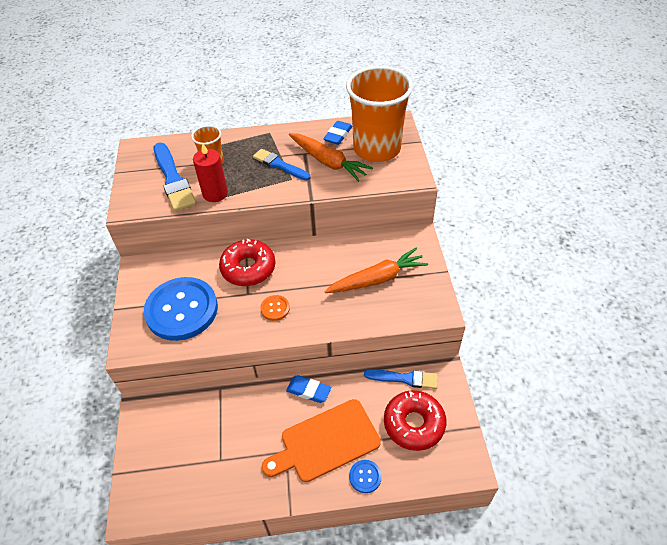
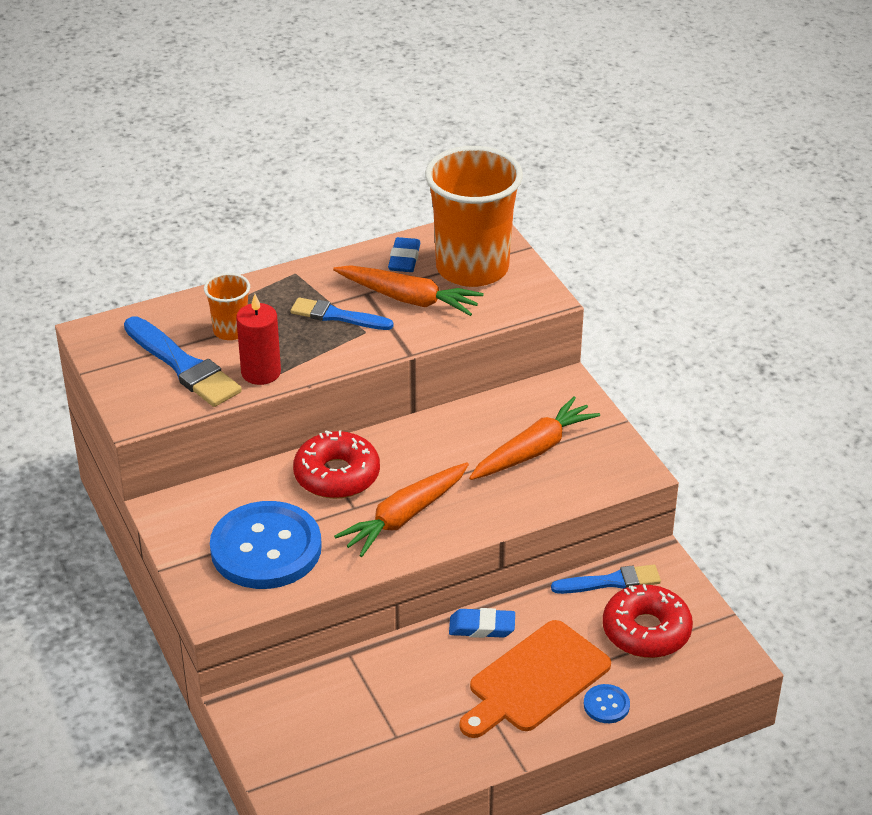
camera: 20 degrees left, 10 degrees down
(275, 308) = (404, 517): orange button -> orange carrot

